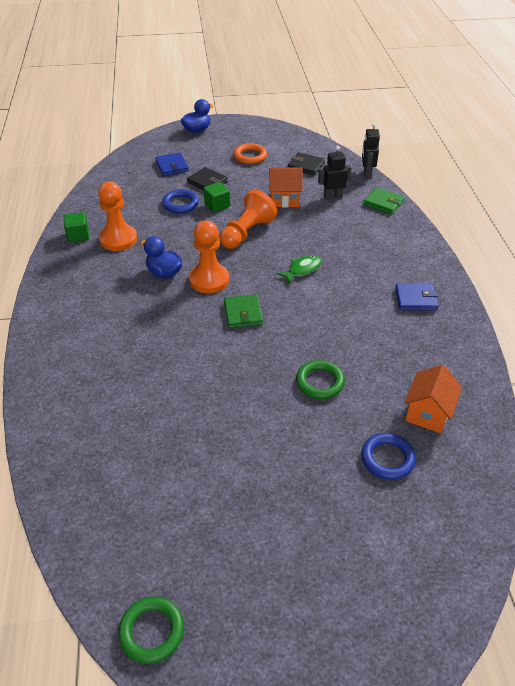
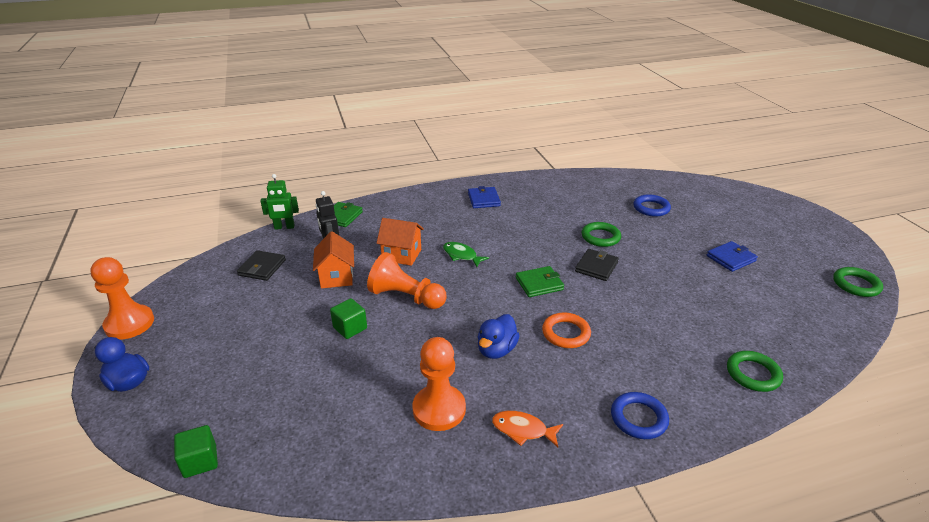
camera: 100 degrees left, 10 degrees down
(63, 428) = (753, 374): none -> green ring
(78, 235) = (438, 460): green cube -> green cube (200, 461)
(81, 273) = (523, 430): none -> orange fish
(172, 166) = (242, 391): blue wallet -> blue wallet (731, 258)
(180, 204) = (348, 362): blue ring -> blue ring (638, 418)
(207, 182) = (292, 345): black wallet -> black wallet (596, 267)
(209, 280) = (497, 313): orange pawn -> orange pawn (129, 324)
(250, 156) = (228, 315): orange ring -> orange ring (566, 333)
(367, 173) = (284, 227): black robot -> green robot
(428, 413) = (601, 195): orange house -> orange house (401, 255)

